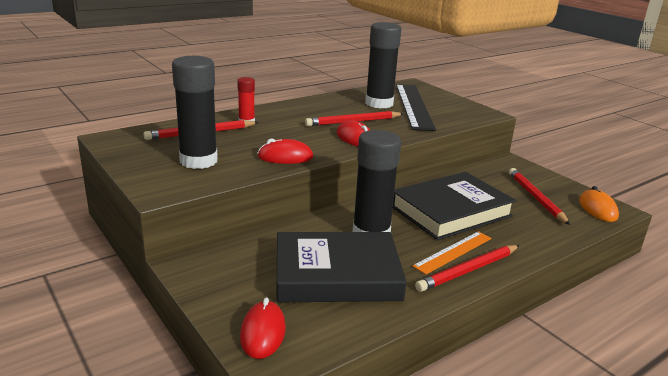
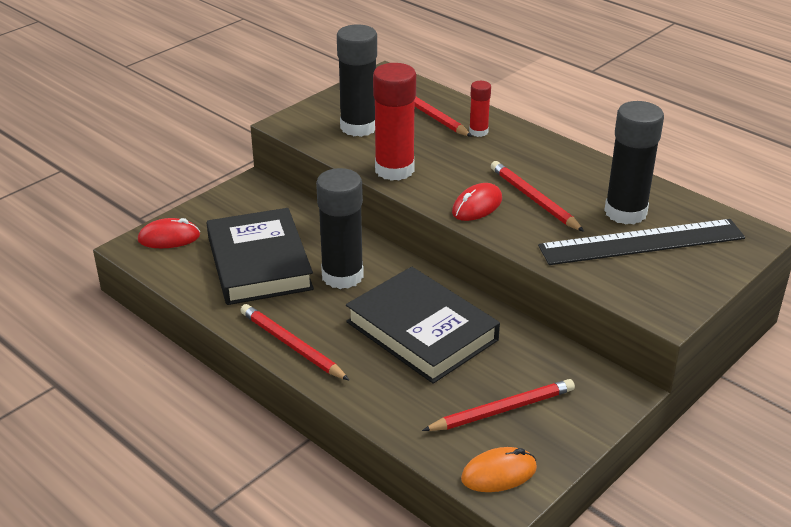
camera: 80 degrees right, 10 degrees up
(285, 157) = (394, 170): red mouse -> red glue stick
(453, 252) = (326, 334): orange ruler -> none

